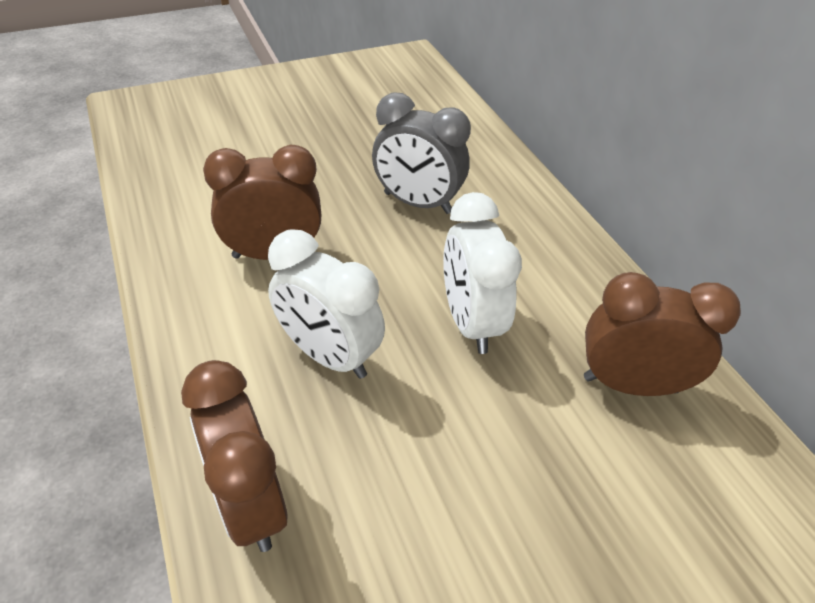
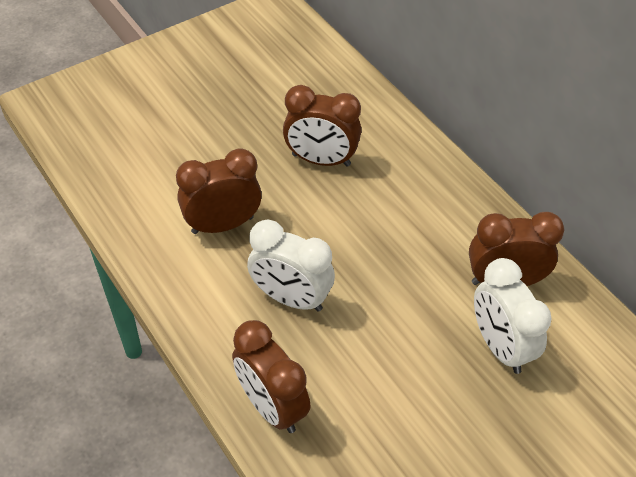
camera: 10 degrees left, 5 degrees up
(417, 203) = (321, 160): grey clock -> brown clock
(470, 322) = (385, 255): white clock -> white clock (500, 346)

